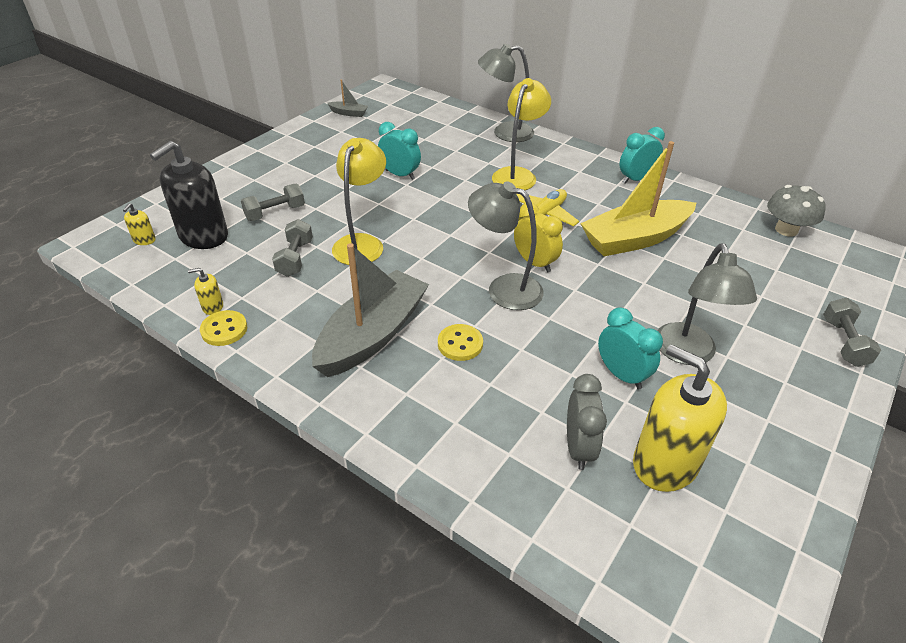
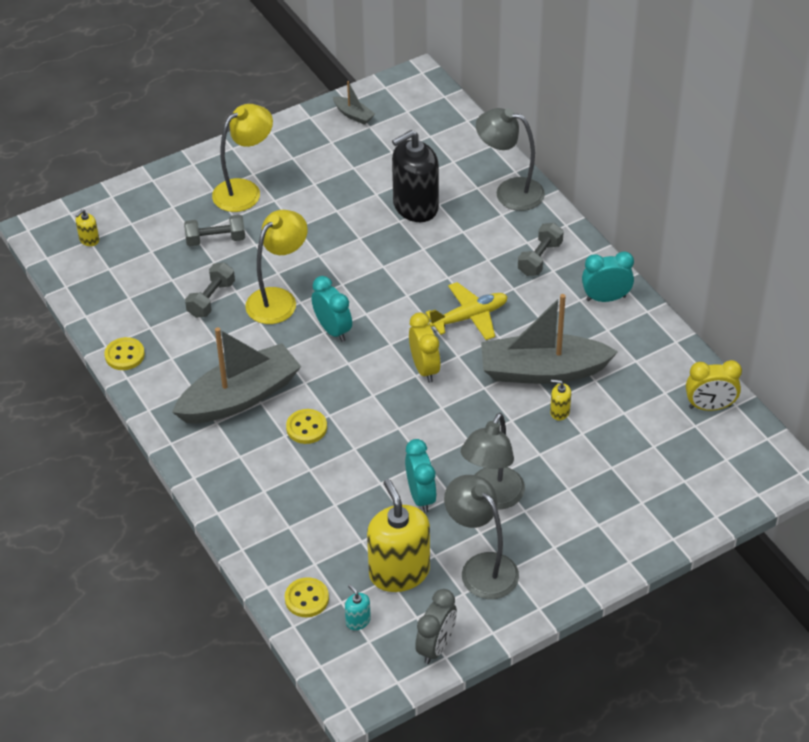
camera: 25 degrees right, 5 degrees up
(203, 236) = (141, 250): black soap dispenser -> black soap dispenser (415, 206)
(213, 307) = (123, 330): yellow soap dispenser -> yellow soap dispenser (559, 412)
(400, 175) = (360, 223): turquoise clock -> turquoise clock (333, 330)
(504, 288) = (378, 386): grey lamp -> grey lamp (481, 567)
(517, 175) = (482, 257): yellow lamp -> yellow lamp (245, 190)
(578, 448) = (343, 540): grey clock -> grey clock (436, 647)
(589, 537) = (306, 599): none -> yellow button
(635, 239) = (543, 371): yellow boat -> grey boat
(668, 543) = (358, 621): none -> turquoise soap dispenser
(786, 230) = (710, 407): grey mushroom -> yellow clock
(844, 342) = (642, 532): grey dumbbell -> grey dumbbell (540, 258)

